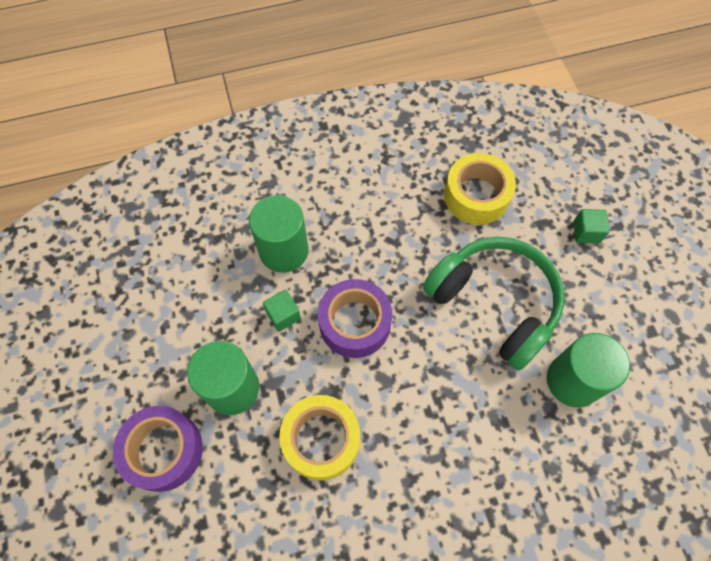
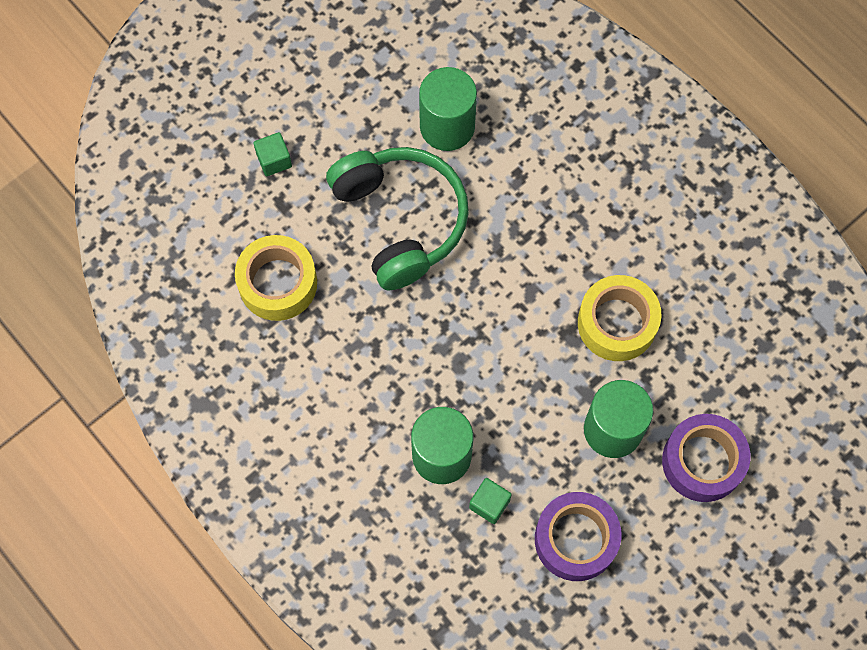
camera: 115 degrees left, 5 degrees up
(283, 315) = (514, 419): green cube -> green cube (489, 504)
(355, 323) = (487, 344): purple tape -> purple tape (576, 539)
(495, 303) = (400, 220): green headphones -> green headphones turned 135 degrees clockwise

